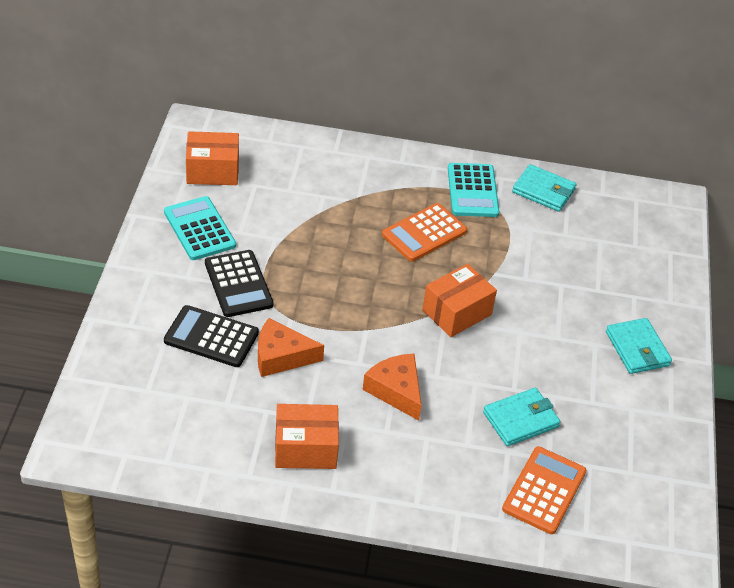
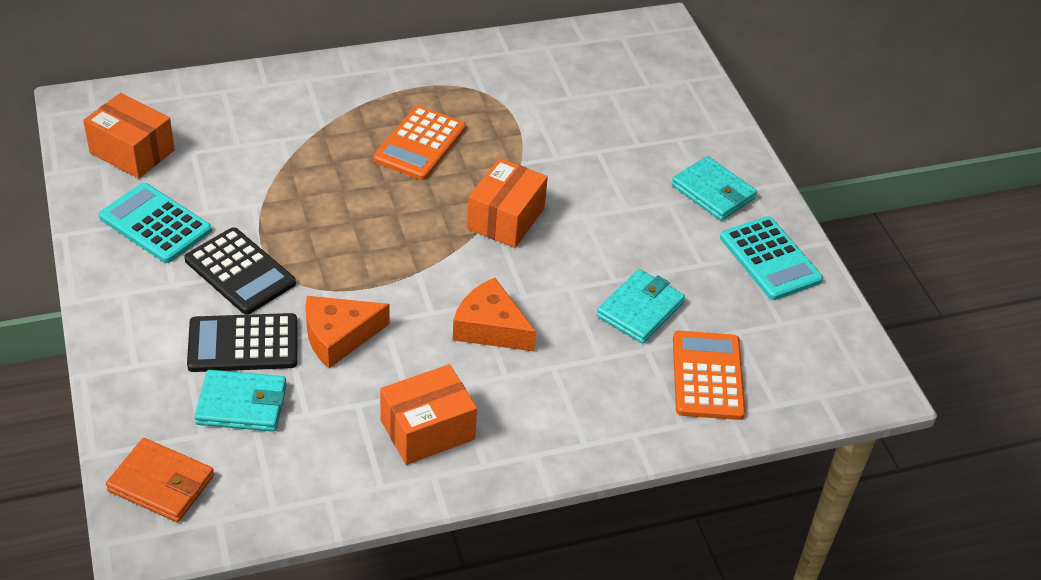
camera: 25 degrees left, 0 degrees up
(102, 414) = (161, 483): none -> orange wallet
(212, 171) = (132, 152): orange box -> orange box turned 60 degrees clockwise
(472, 191) = (446, 81): turquoise calculator -> turquoise calculator (770, 259)
(543, 191) = (521, 57): turquoise wallet -> turquoise wallet (242, 404)

